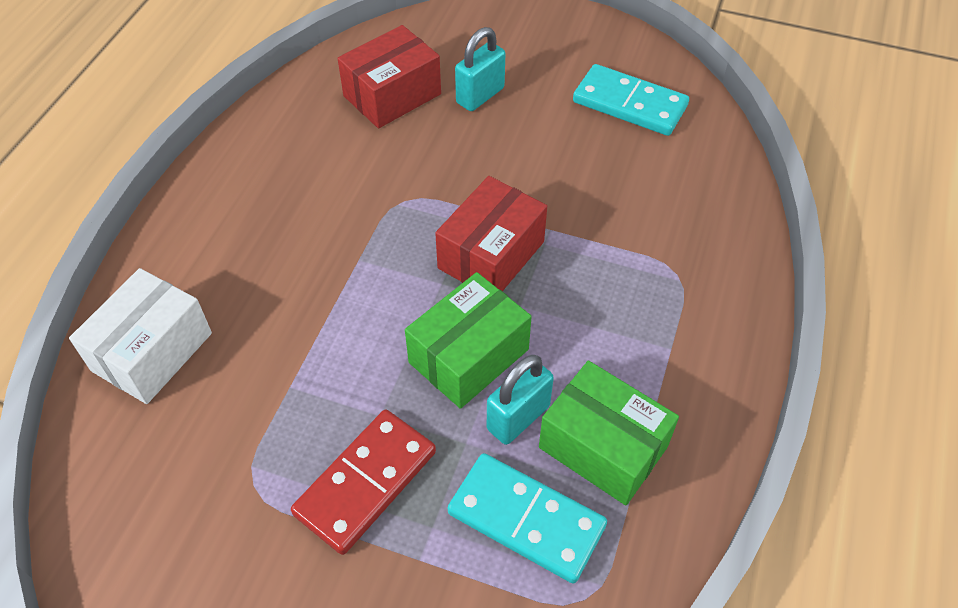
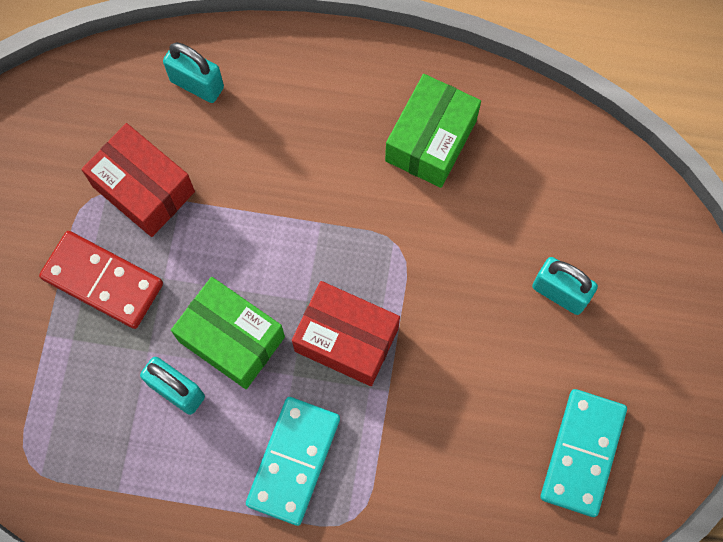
camera: 80 degrees right, 20 degrees up
(152, 352) = (197, 84): white box -> turquoise padlock
(392, 95) = (540, 204): red box -> red box (143, 189)
(526, 520) = (86, 410): turquoise domino -> turquoise domino (293, 461)
(603, 447) = (158, 464): green box -> green box (431, 140)

